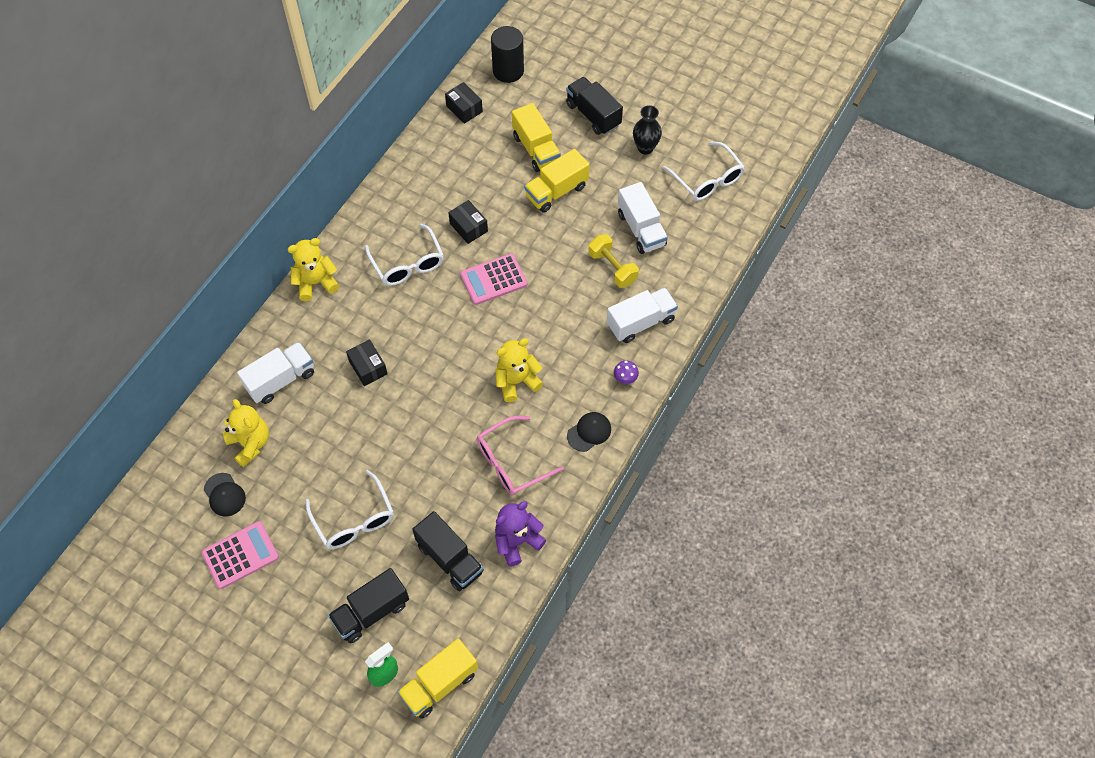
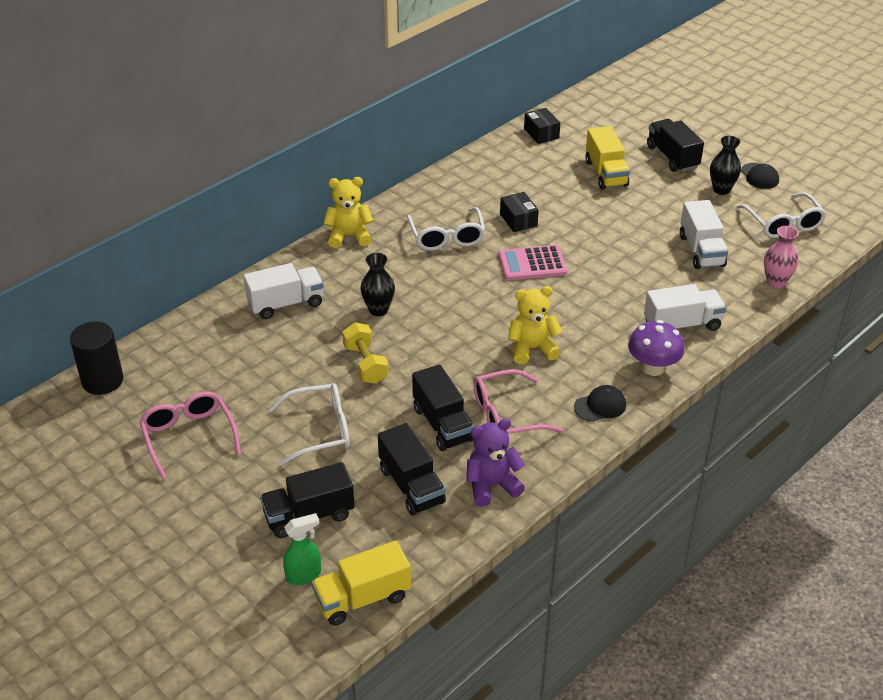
camera: 15 degrees right, 20 degrees down
(224, 495) = (193, 384): black cap -> black cap (759, 176)
(240, 555) = (189, 437): pink calculator -> pink glasses
(250, 443) = (235, 348): yellow teddy bear -> none
(353, 519) = (319, 430): white glasses -> white glasses turned 90 degrees counterclockwise
(368, 367) = (378, 310): black box -> black vase
(459, 485) = (442, 424): none -> black truck
(508, 71) = (594, 113): black cylinder -> black cylinder (102, 381)
(556, 191) = (618, 208): yellow truck -> none
(612, 268) = (662, 276): yellow dumbbell -> yellow dumbbell (365, 364)
(625, 378) = (653, 368): purple mushroom -> purple mushroom, size x1.96
(712, 253) = (776, 282): none -> pink vase

